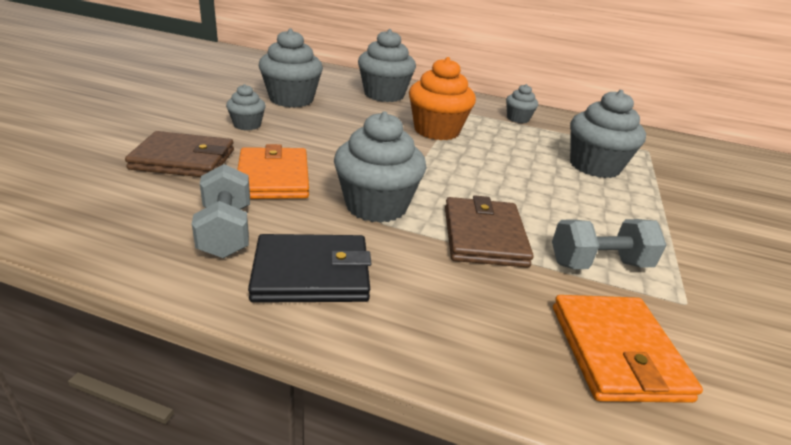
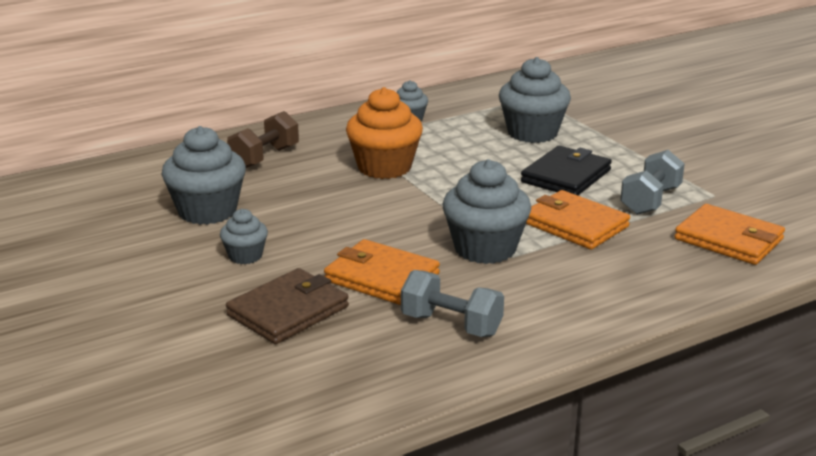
camera: 45 degrees left, 5 degrees down
(312, 273) = (549, 307): black wallet -> black wallet (566, 176)
(384, 95) = (264, 158): grey cupcake -> brown dumbbell
(484, 236) = (575, 224): brown wallet -> orange wallet

